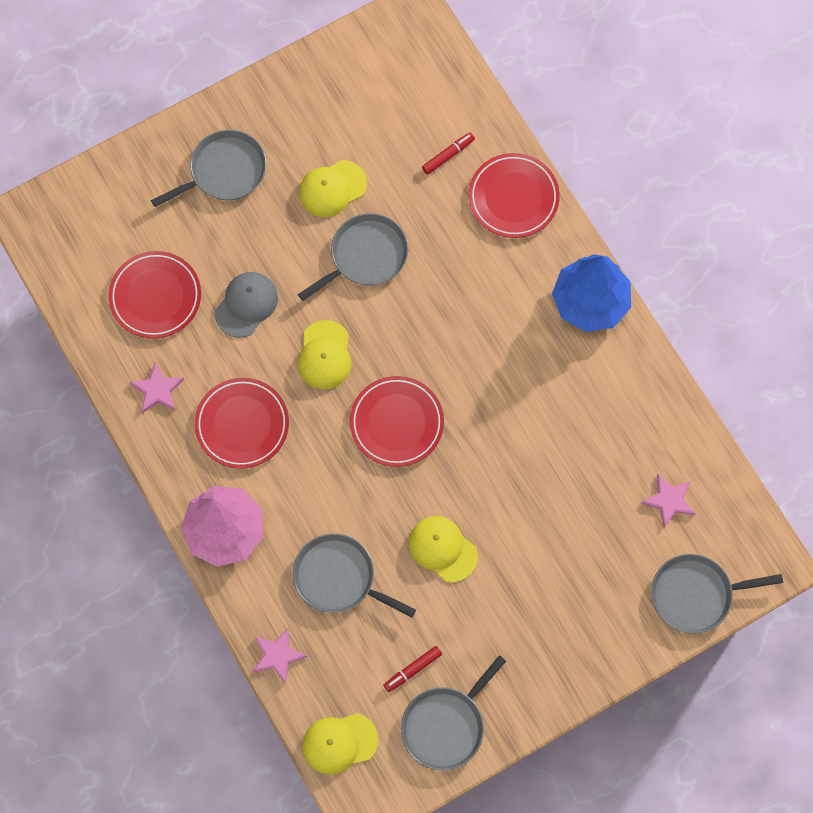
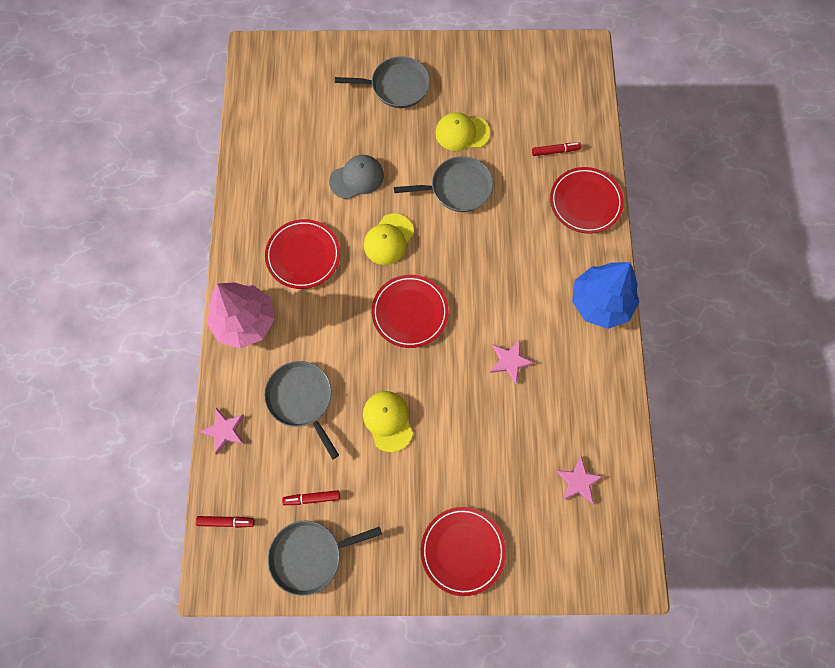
camera: 30 degrees right, 0 degrees up
(155, 297) = (300, 142): red plate -> red plate (462, 550)
(157, 390) = (262, 202): pink star -> pink star (510, 361)
(339, 743) = (226, 522): yellow cap -> red marker
(696, 595) = (559, 567): grey pan -> none

